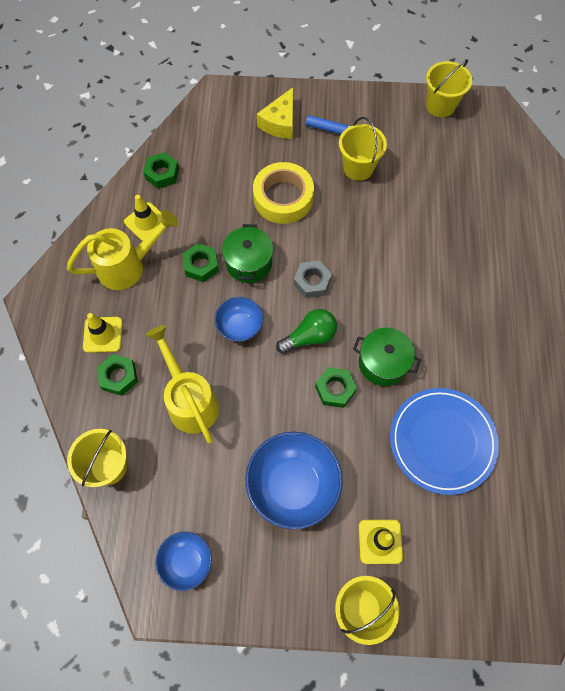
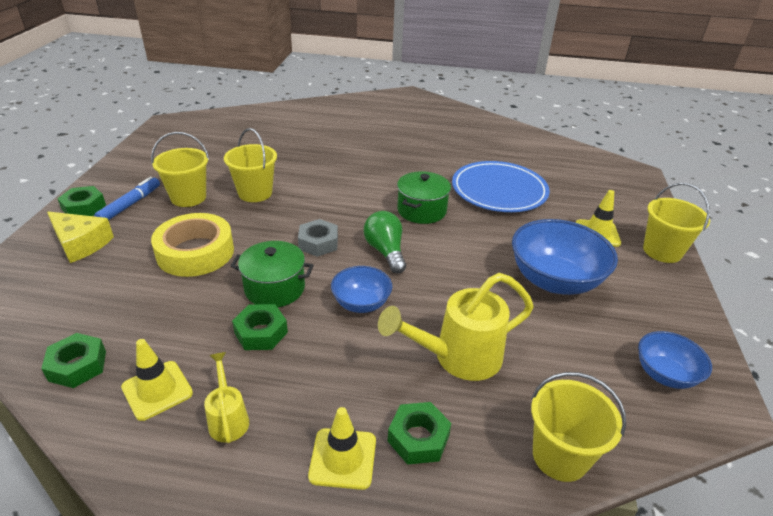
camera: 85 degrees left, 30 degrees down
(128, 266) = (228, 418): yellow watering can -> yellow watering can, size x0.53
(335, 389) = (448, 242): green nut -> green nut (84, 207)
(440, 105) = (148, 144): yellow bucket -> yellow bucket (255, 193)

